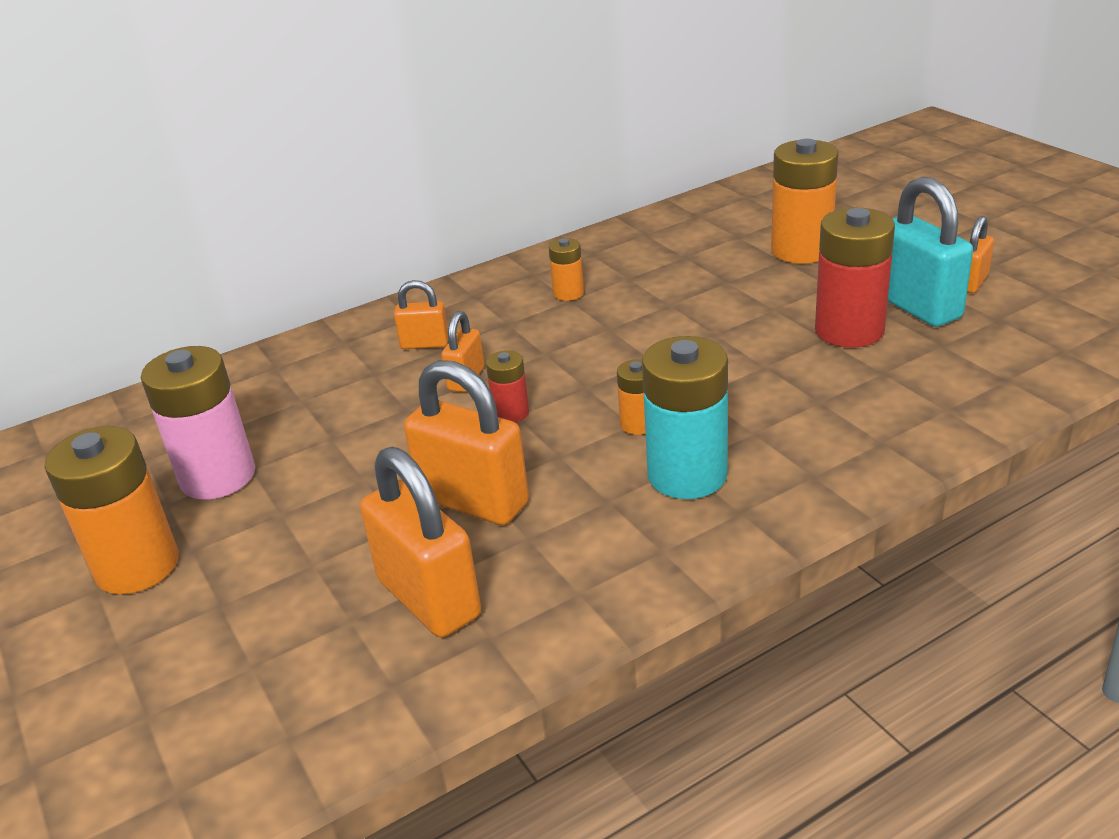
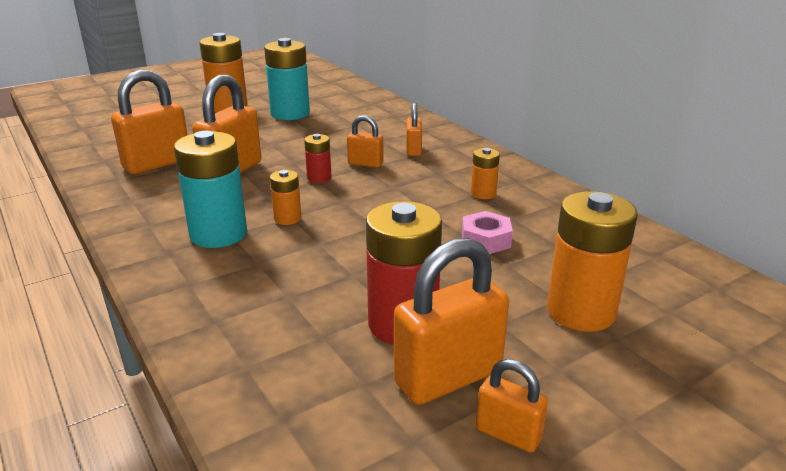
camera: 85 degrees right, 5 degrees down
(218, 477) = (290, 113): pink battery -> turquoise battery
(680, 292) = (485, 240): none -> pink nut
(917, 306) = (448, 377): turquoise padlock -> orange padlock

